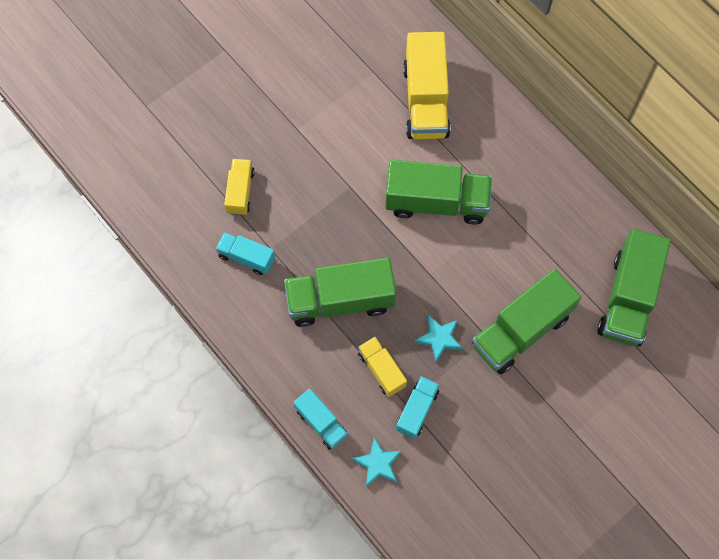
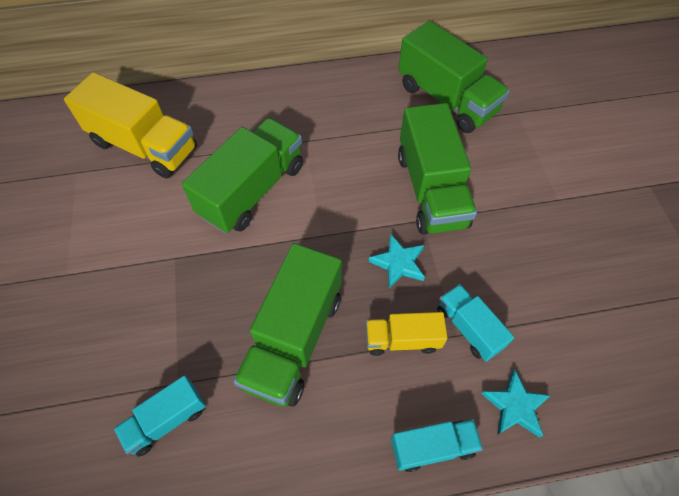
camera: 60 degrees left, 10 degrees down
(240, 192) = (81, 379): yellow truck -> none

